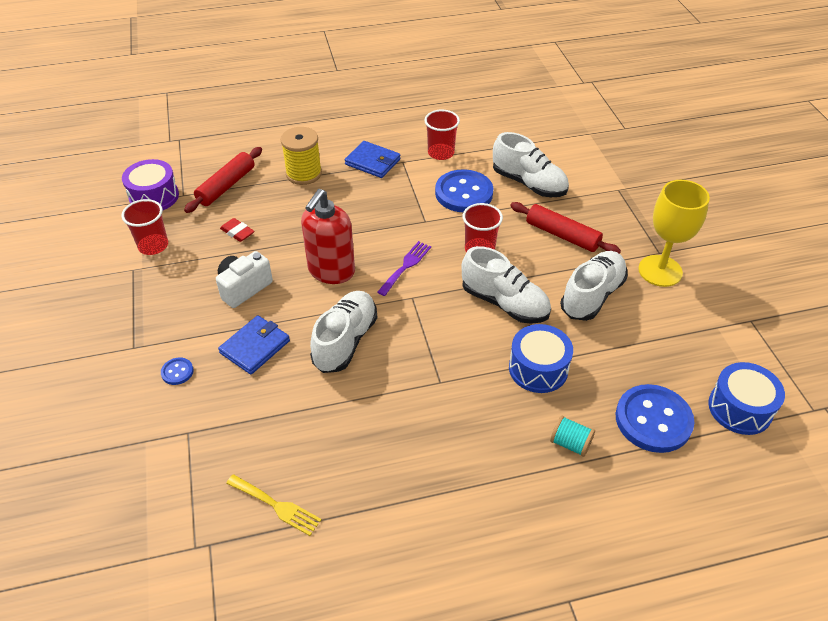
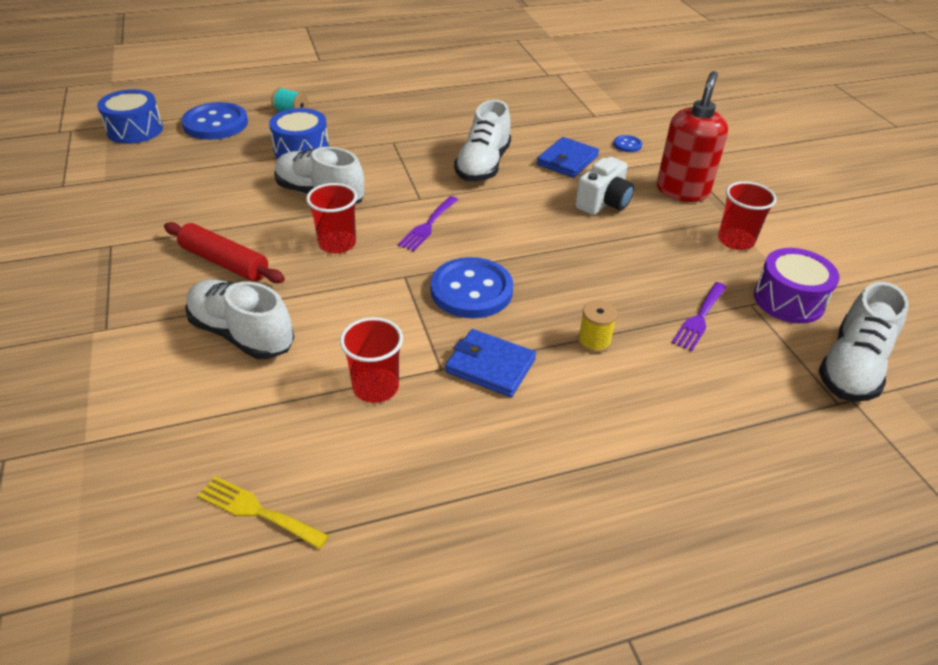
camera: 175 degrees right, 5 degrees down
(226, 186) = (699, 318): red rolling pin -> purple fork
(237, 232) = (644, 257): red eraser -> none
(277, 506) = (510, 87): yellow fork -> yellow fork (257, 511)
(304, 174) = (594, 341): yellow spool -> yellow spool, size x0.59
(331, 271) = (513, 219): red soap dispenser -> red soap dispenser (682, 191)
(464, 193) = (346, 316): blue button -> blue button (471, 290)
(592, 296) = (220, 202): white shoe -> white shoe (852, 367)
(660, 271) = (125, 226): yellow goblet -> none

